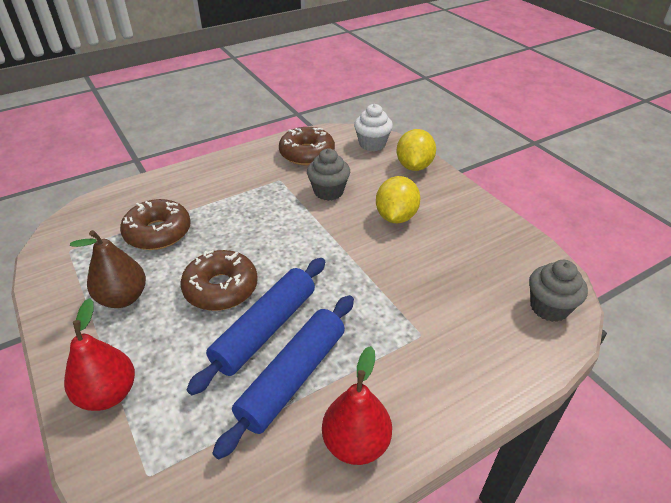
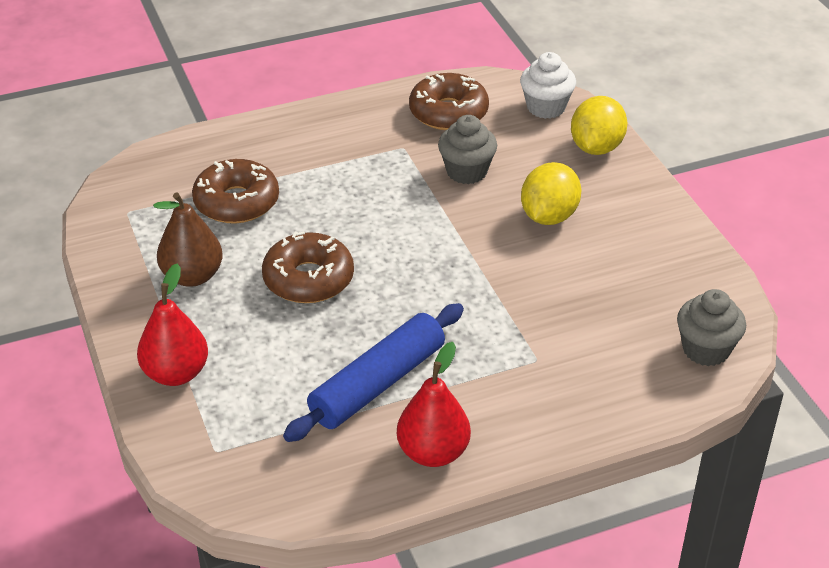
camera: 10 degrees right, 0 degrees up
(265, 329) = (354, 331): blue rolling pin -> none

